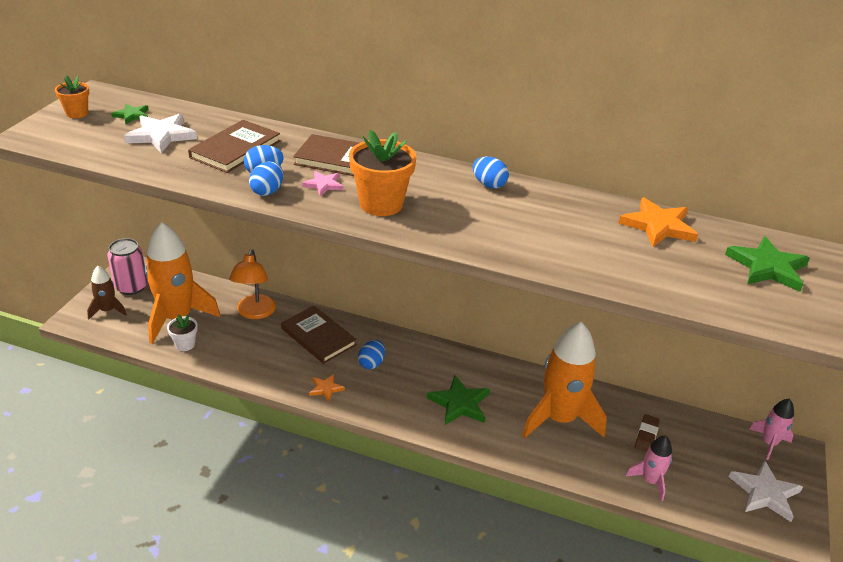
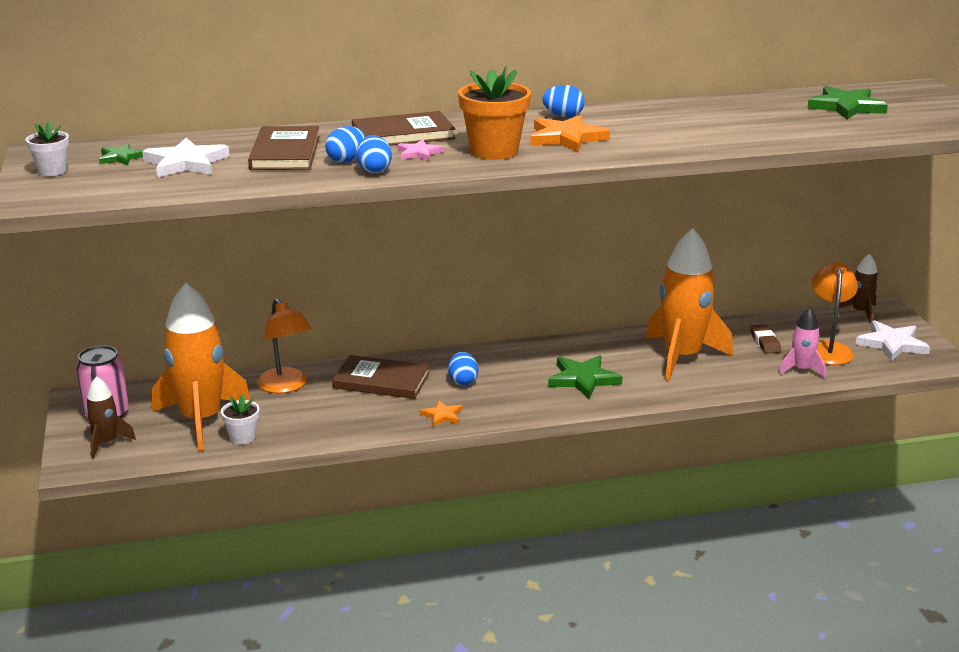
camera: 30 degrees left, 10 degrees down
(77, 113) = (52, 171): orange flower pot -> white flower pot
(658, 226) = (735, 105): orange star -> orange star (566, 138)
(697, 469) = (828, 349): none -> orange lamp
(769, 443) = (860, 312): pink rocket -> brown rocket

